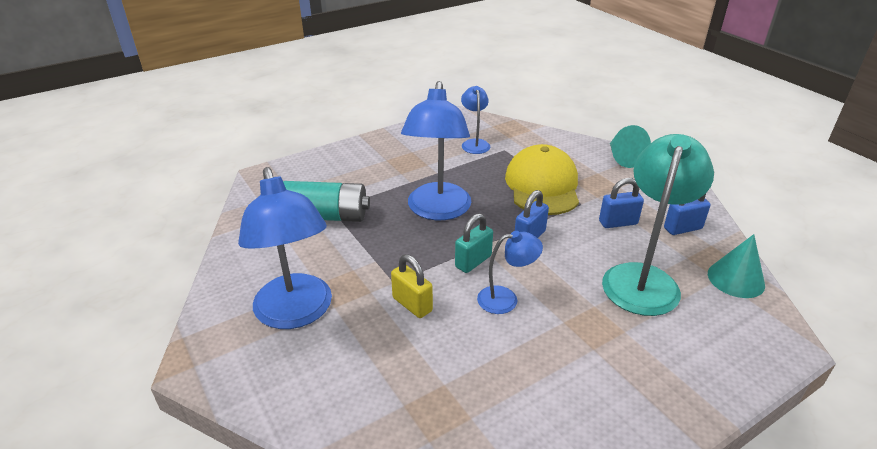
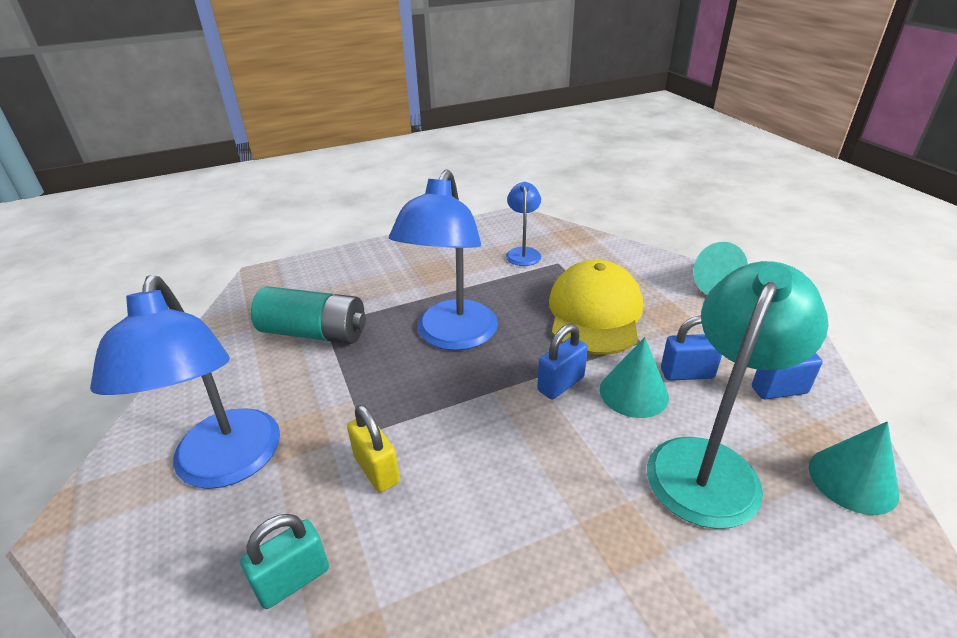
camera: 10 degrees right, 0 degrees up
(473, 261) = (476, 413): turquoise padlock -> turquoise padlock (293, 580)
(506, 299) = (505, 475): blue lamp -> none
(583, 238) = (633, 393): none -> turquoise cone

